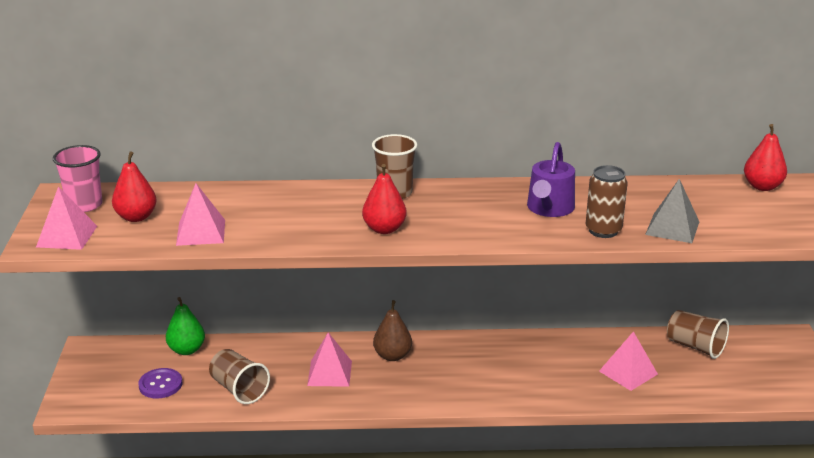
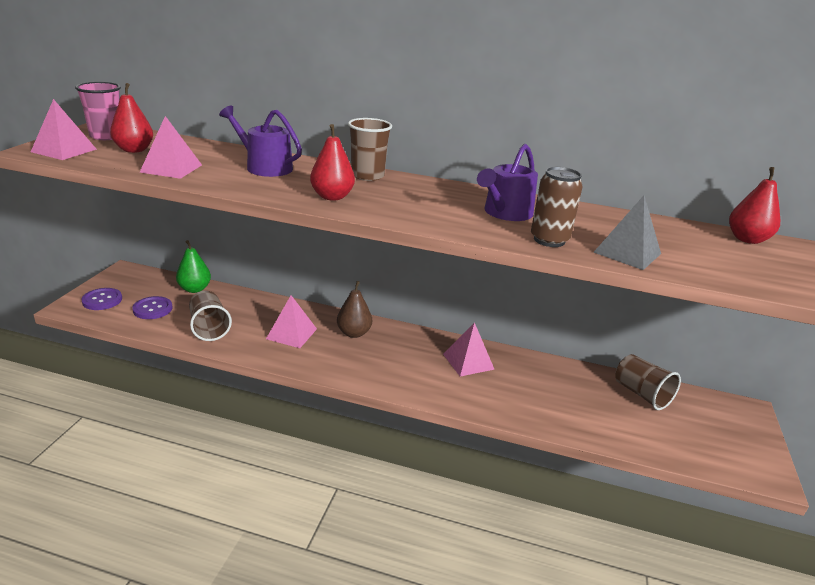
camera: 15 degrees right, 0 degrees up
(95, 389) = (102, 300): none -> purple button
(288, 207) = (265, 167): none -> purple watering can
(628, 372) = (563, 401): pink pyramid -> pink pyramid (468, 361)

